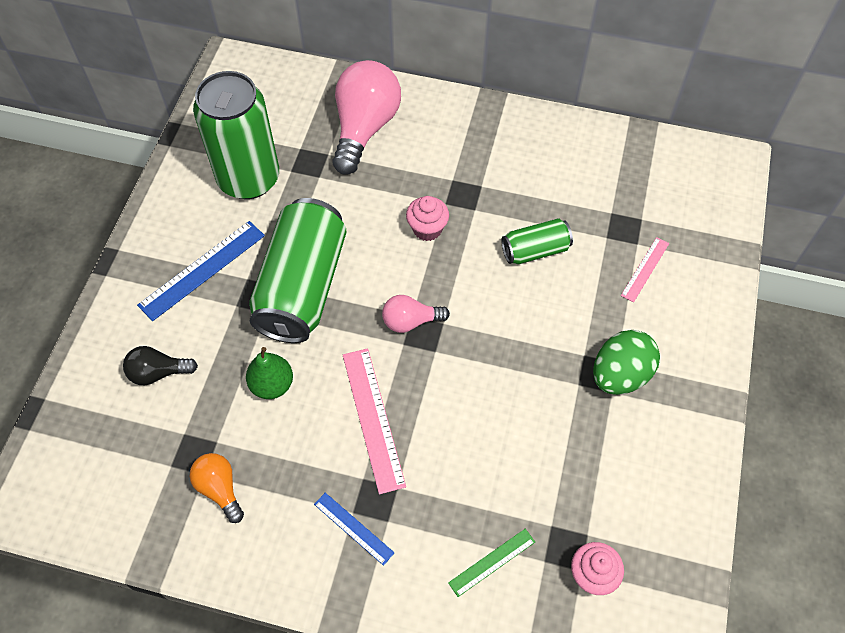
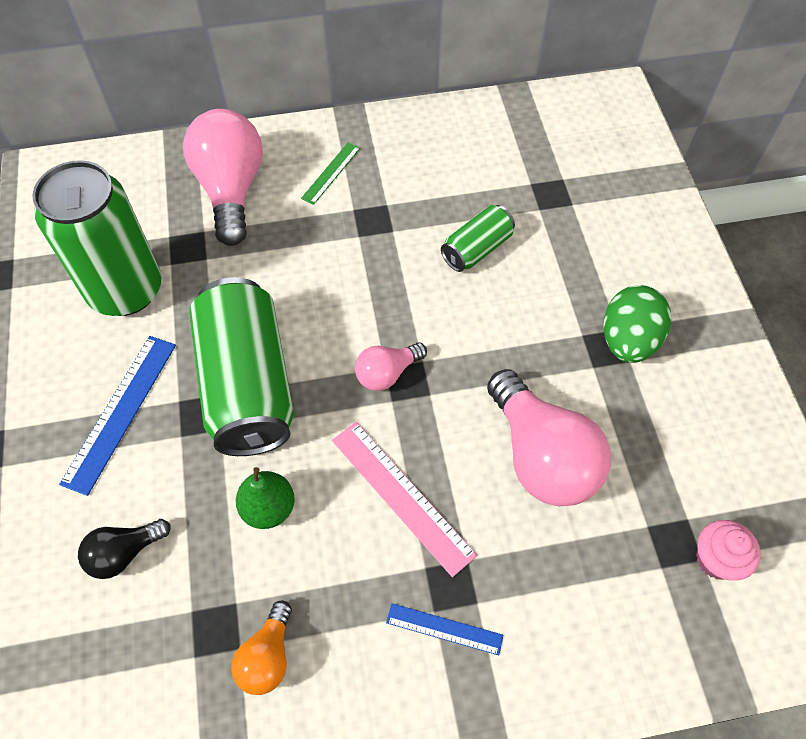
camera: 25 degrees left, 0 degrees up
(220, 489) = (267, 656): orange light bulb -> orange light bulb turned 105 degrees counterclockwise
(427, 229) = (353, 269): pink cupcake -> none
(492, 562) = (610, 595): green ruler -> green ruler (331, 173)
(497, 435) = (541, 456): none -> pink light bulb
(645, 269) = (593, 226): pink ruler -> none

